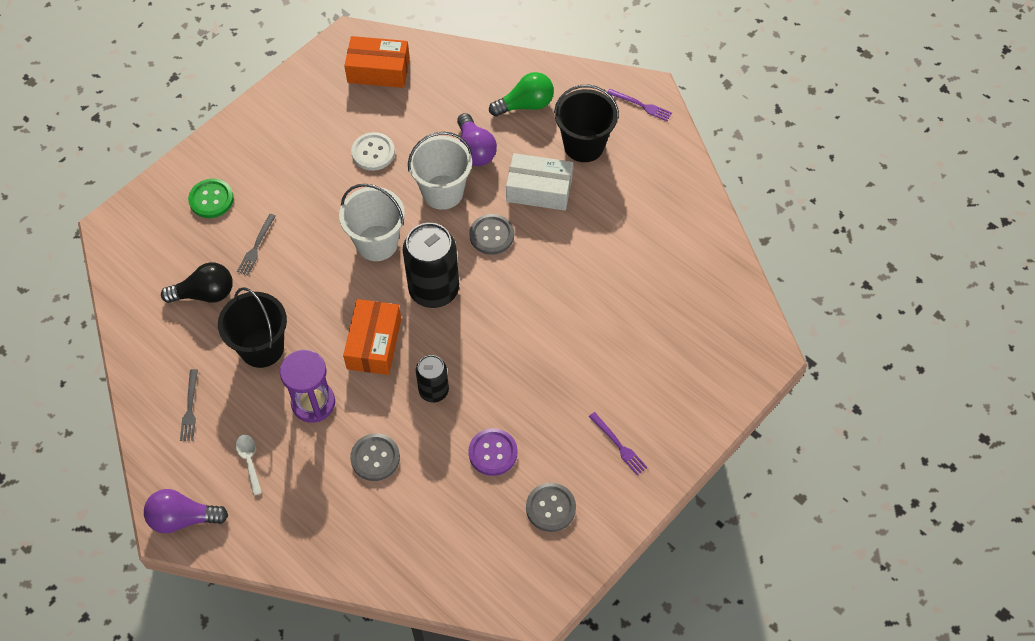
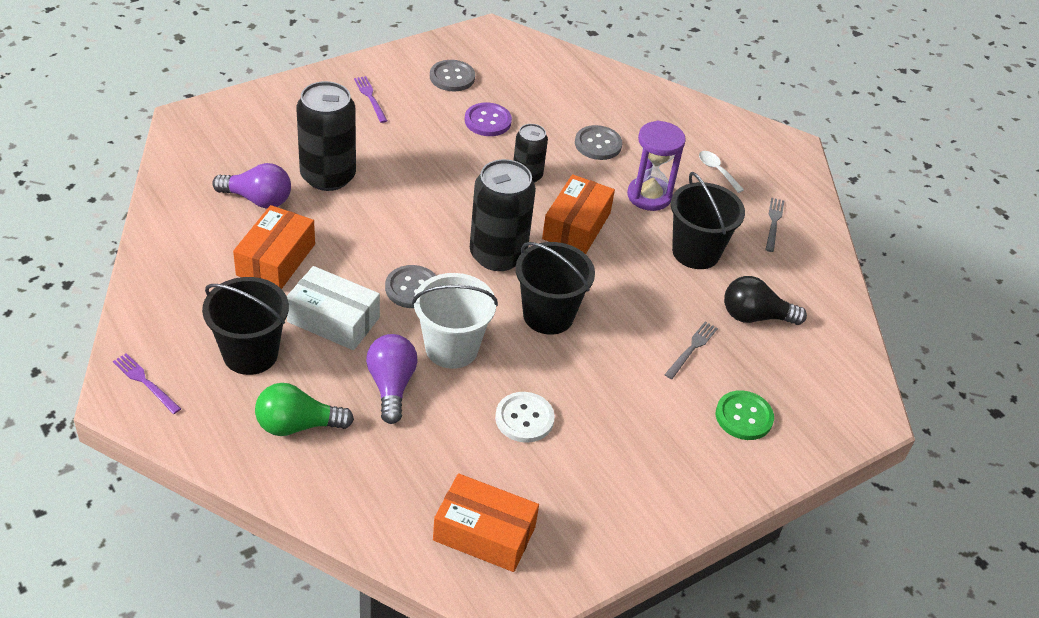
camera: 170 degrees left, 15 degrees down
(183, 518) = (781, 149): purple light bulb -> purple light bulb (258, 199)
(249, 461) = (717, 171): white spoon -> white spoon turned 150 degrees clockwise
(377, 243) = (548, 315): white bucket -> black bucket
(608, 229) = (276, 259): none -> orange box
(610, 329) = (328, 176): none -> black can

